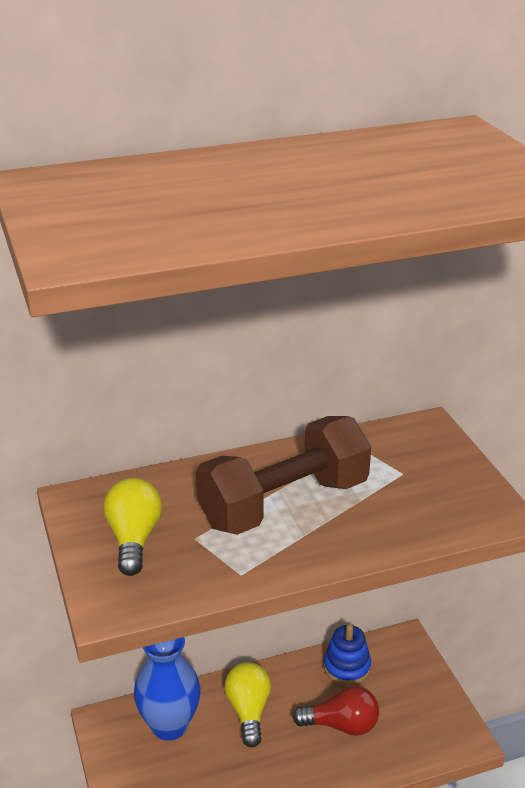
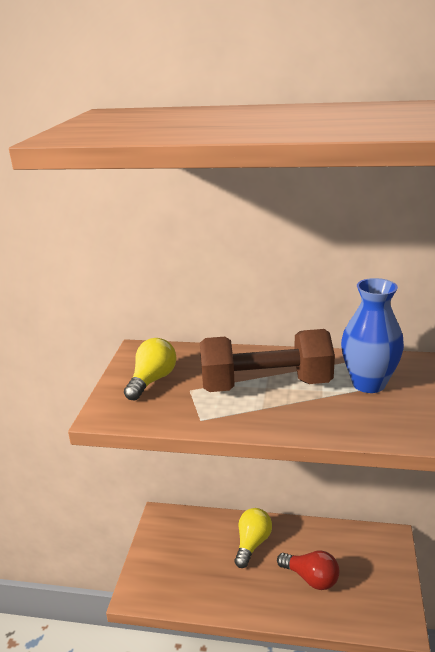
camera: 30 degrees right, 5 degrees down
(169, 725) = (197, 533): blue vase -> blue vase (368, 383)
(347, 667) = (337, 540): blue stacking toy -> none

